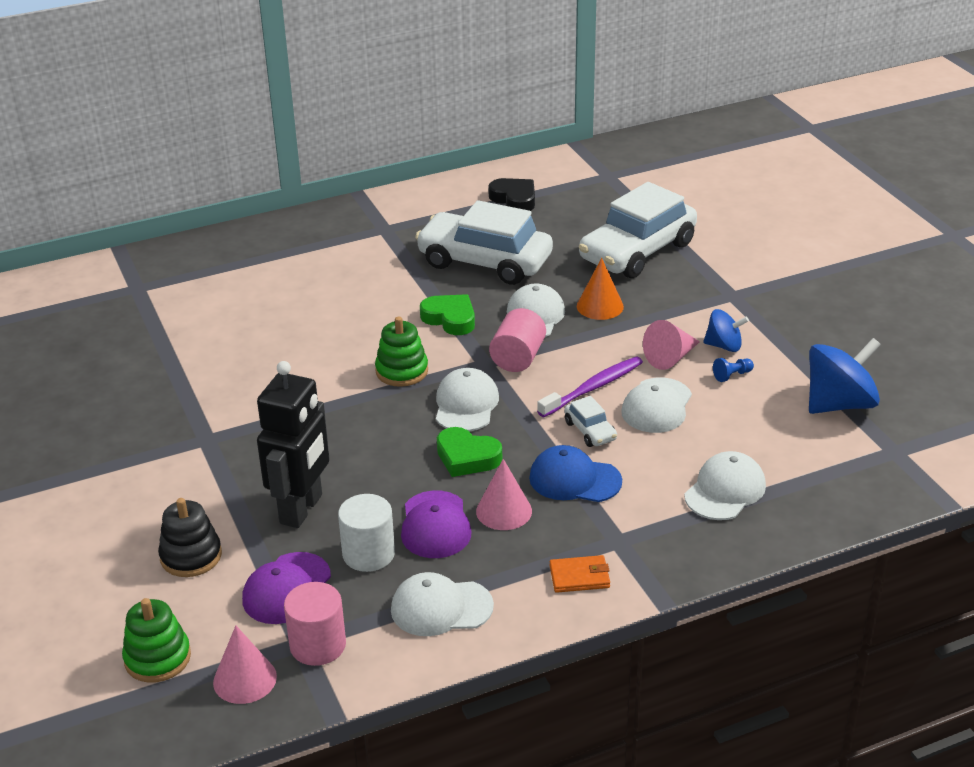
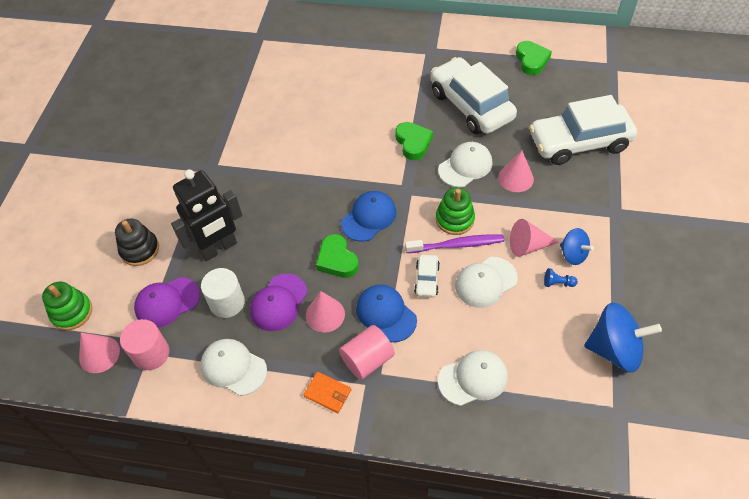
camera: 35 degrees right, 20 degrees up
(402, 371) = (352, 171): green stacking toy -> green stacking toy (454, 219)
(466, 404) = (369, 217): white cap -> blue cap
(514, 199) = (531, 60): black heart -> green heart
(518, 358) = (429, 195): pink cylinder -> pink cylinder (367, 359)
(600, 306) = (516, 178): orange cone -> pink cone

